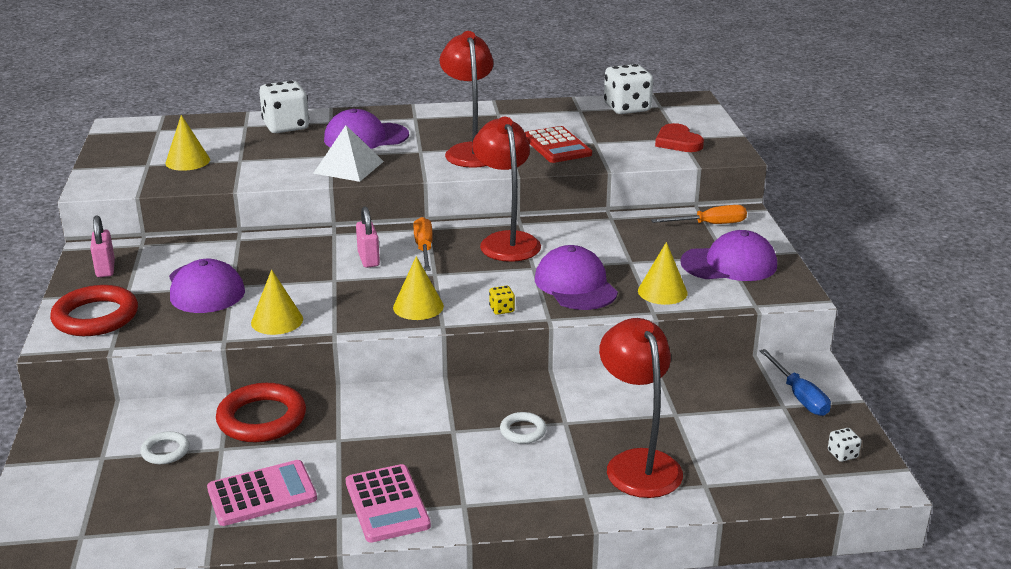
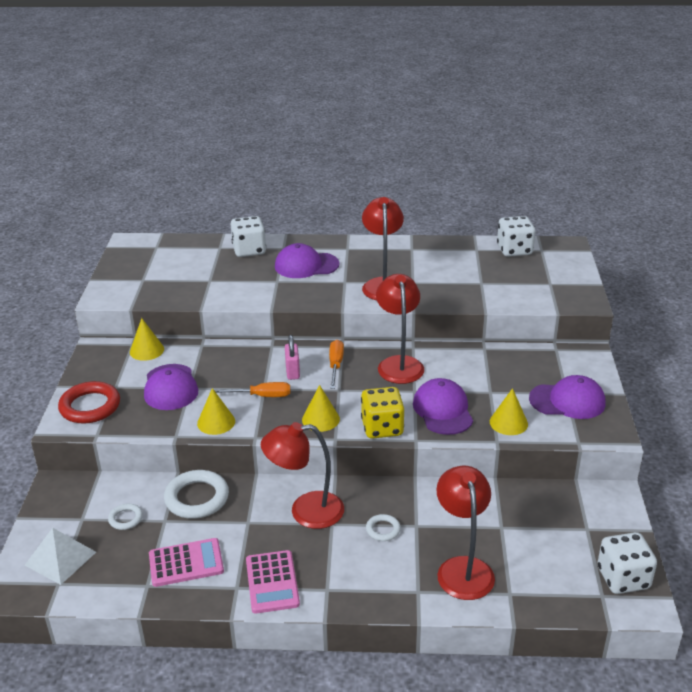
camera: 10 degrees right, 5 degrees up
(105, 269) = (103, 364): pink padlock -> none
(187, 161) = (172, 279): yellow cone -> yellow cone (146, 350)
(262, 419) = (197, 498): red ring -> white ring
(348, 167) = (288, 293): white pyramid -> white pyramid (60, 558)
(414, 420) = (305, 511): none -> red lamp
(502, 309) = (382, 428): yellow dice -> yellow dice, size x2.33
(557, 146) = (450, 284): red calculator -> none
(678, 142) = (547, 287): red heart -> none
(710, 224) = (561, 361): orange screwdriver -> orange screwdriver (261, 396)
(799, 396) = (601, 521): blue screwdriver -> none
(842, 454) = (623, 578): white dice -> white dice, size x2.33

